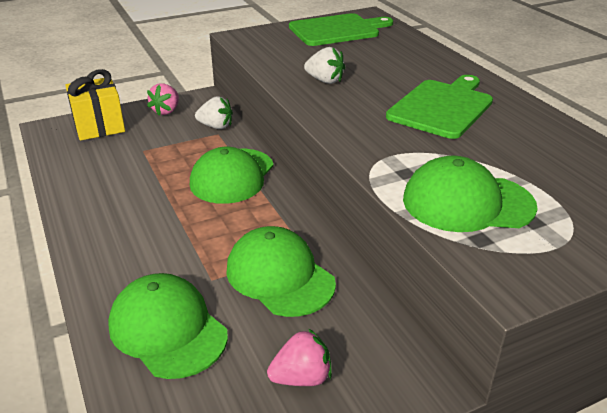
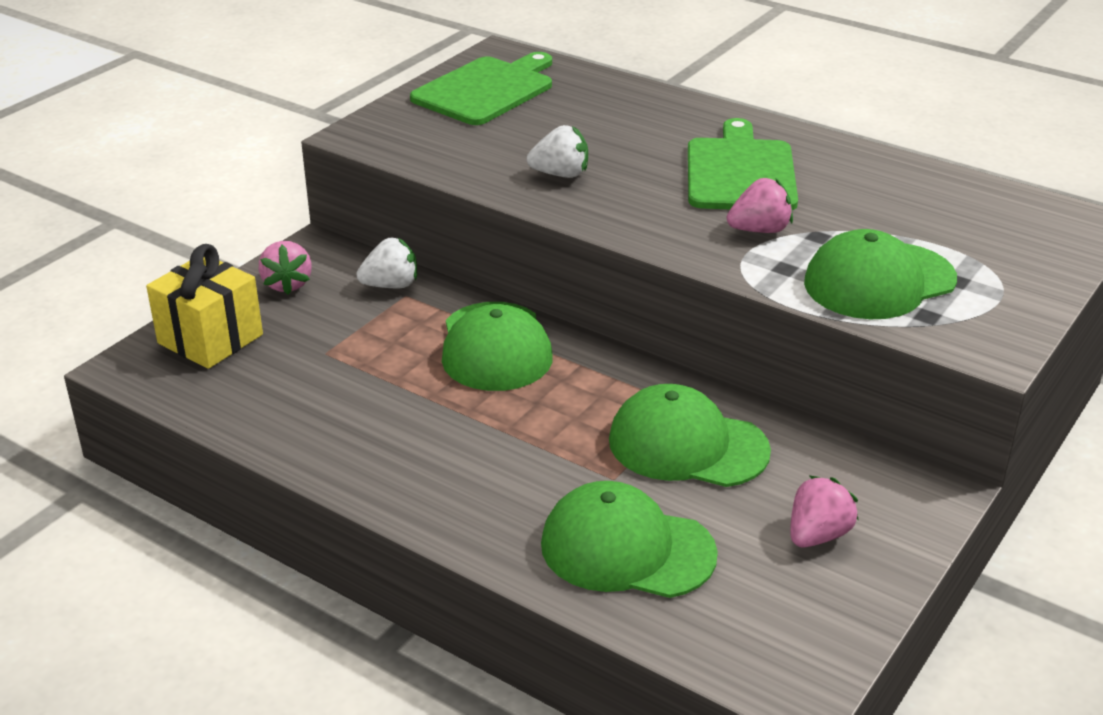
camera: 30 degrees left, 0 degrees up
(415, 144) = (759, 230): none -> pink strawberry

